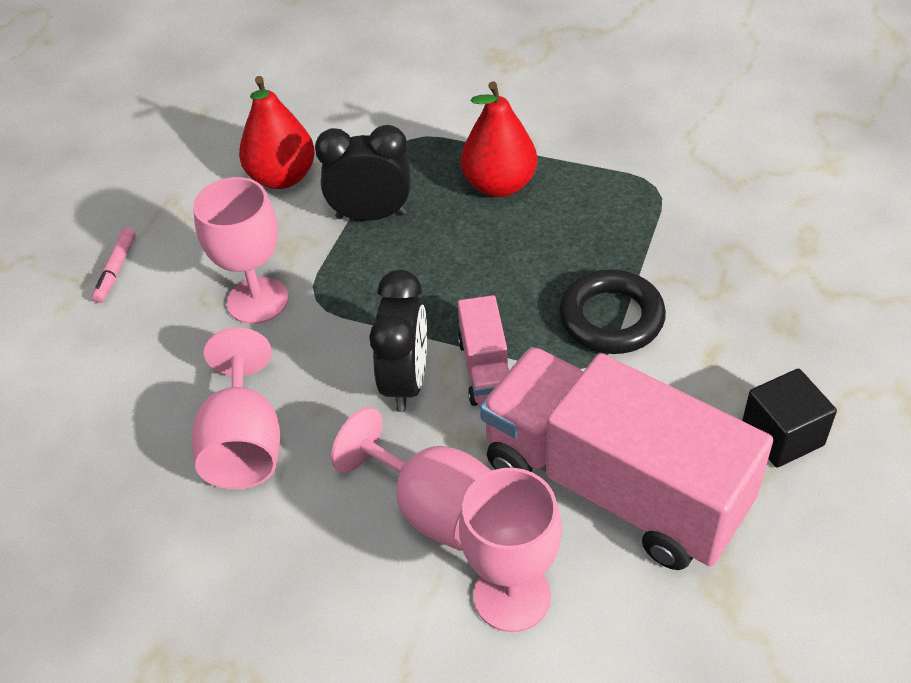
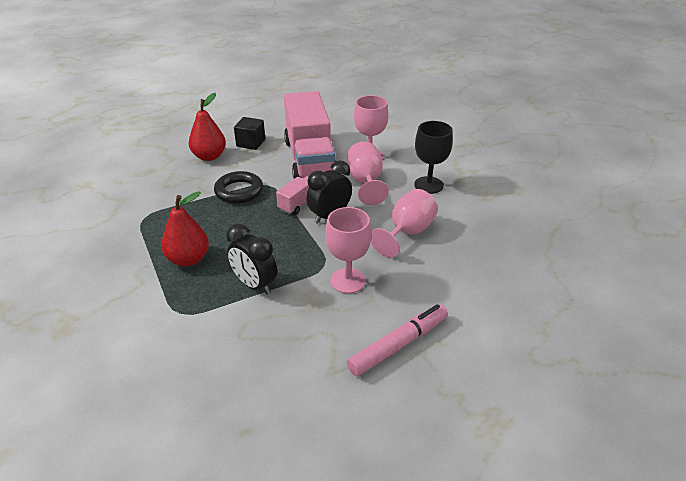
camera: 140 degrees left, 10 degrees down
(116, 269) = (398, 345): pink marker -> pink marker, size x1.94
(282, 177) = (263, 338): red pear -> red pear (209, 156)
(304, 601) = (428, 185): none -> black goblet

